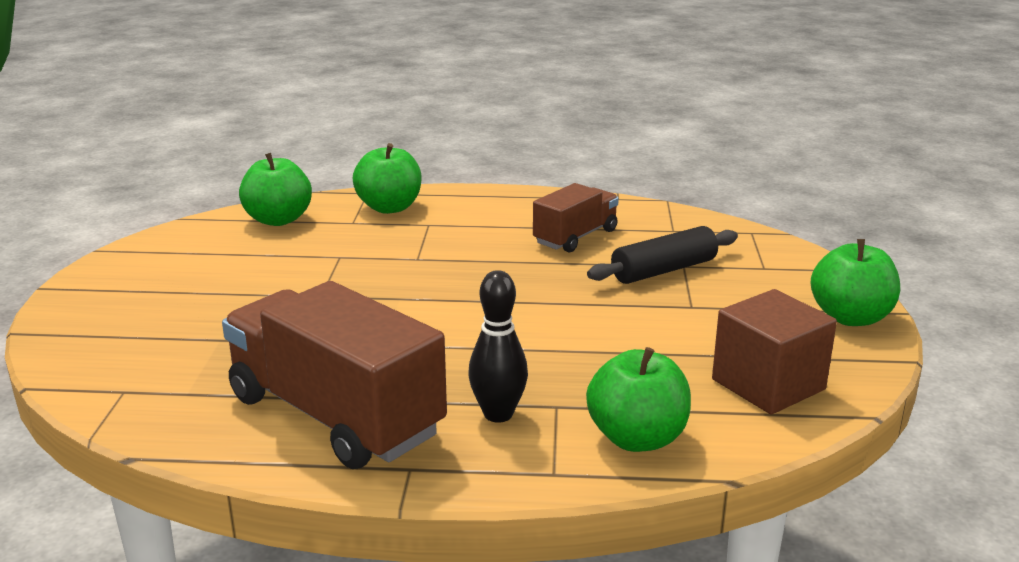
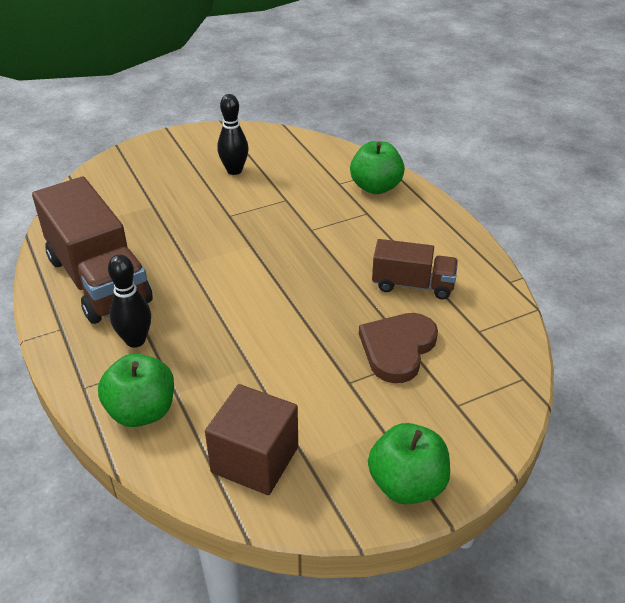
camera: 60 degrees right, 15 degrees up
(229, 269) = (234, 170): none -> black bowling pin
(278, 220) = (314, 156): green apple -> none
(335, 415) = (98, 280): brown truck -> brown truck turned 135 degrees clockwise
(664, 270) = (397, 349): black rolling pin -> brown heart

